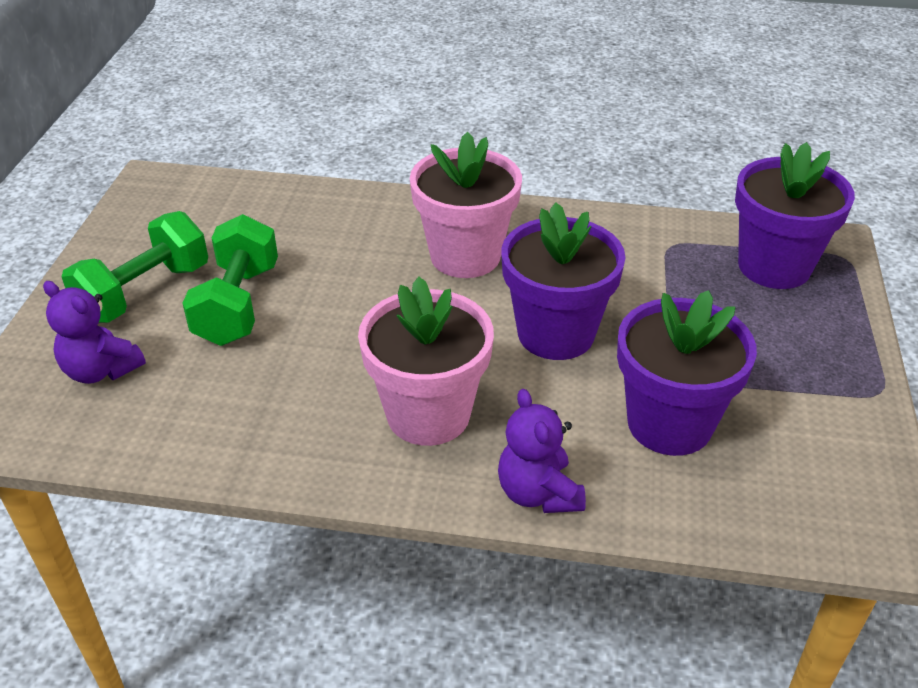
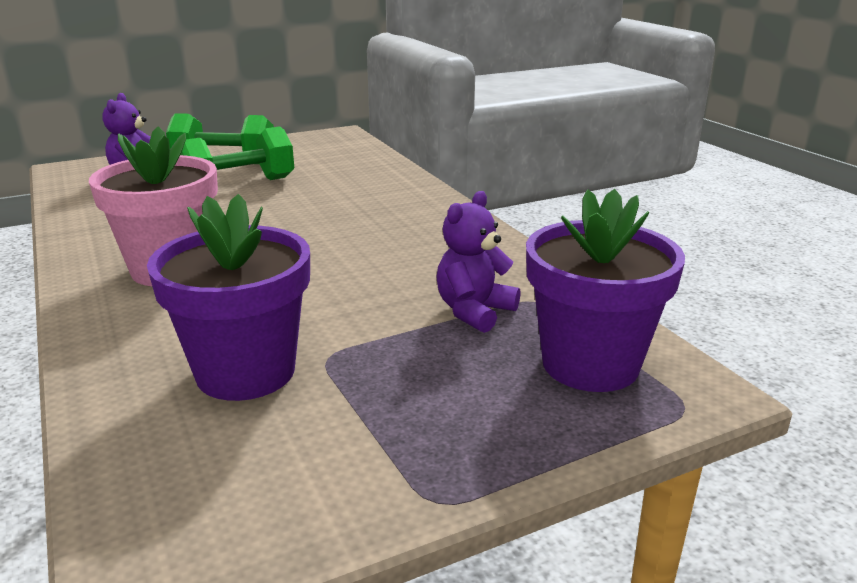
camera: 55 degrees right, 15 degrees down
(465, 256) = (388, 228): pink flower pot -> none
(538, 493) = (100, 336): purple teddy bear -> purple teddy bear (474, 311)
(555, 334) = (326, 287): purple flower pot -> none

